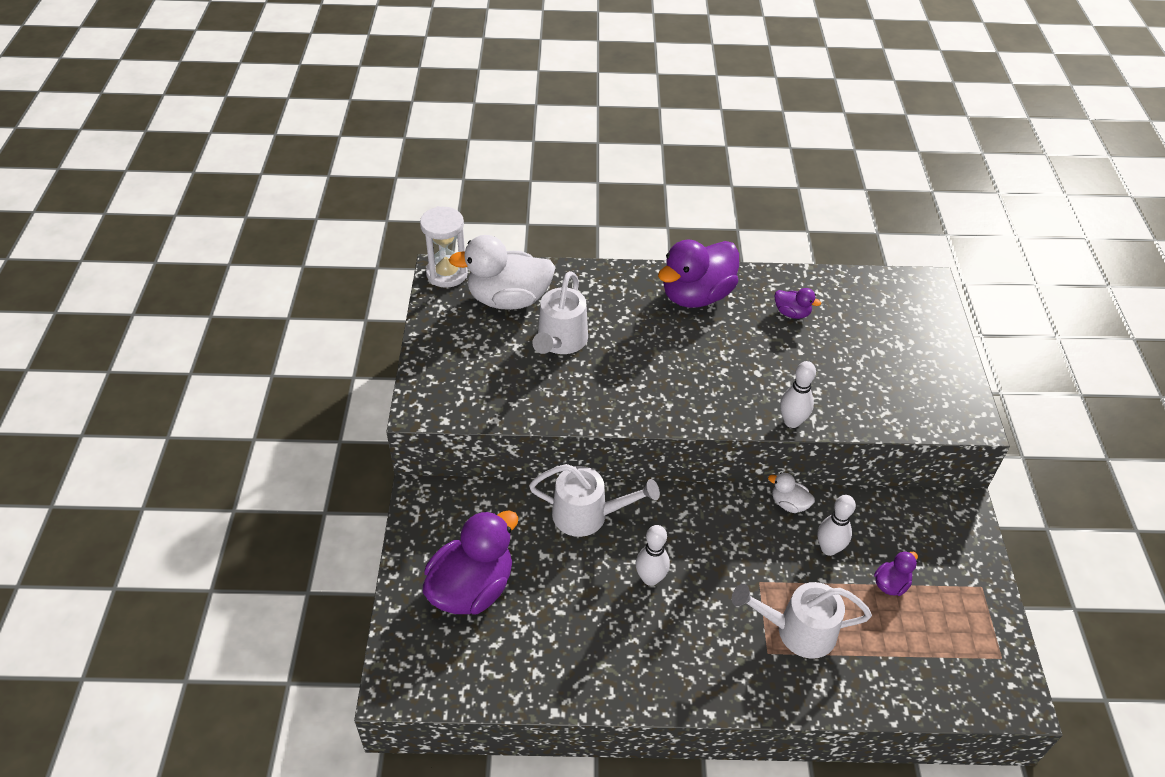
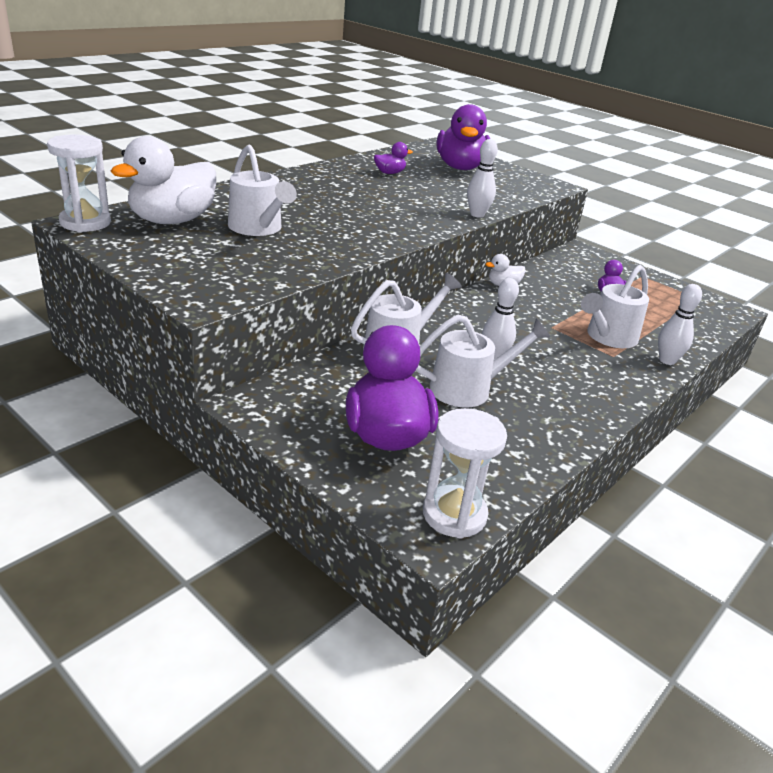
camera: 50 degrees left, 15 degrees down
(428, 682) = (454, 514): none -> white hourglass
(586, 593) = (469, 388): none -> white watering can
(696, 295) = (316, 181): purple duck -> purple duck (460, 168)
(828, 548) = (556, 294): white bowling pin -> white bowling pin (667, 360)

